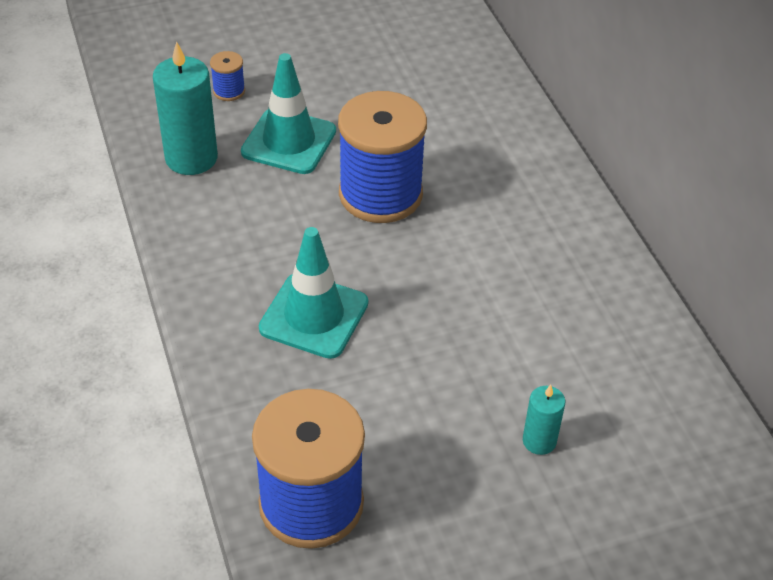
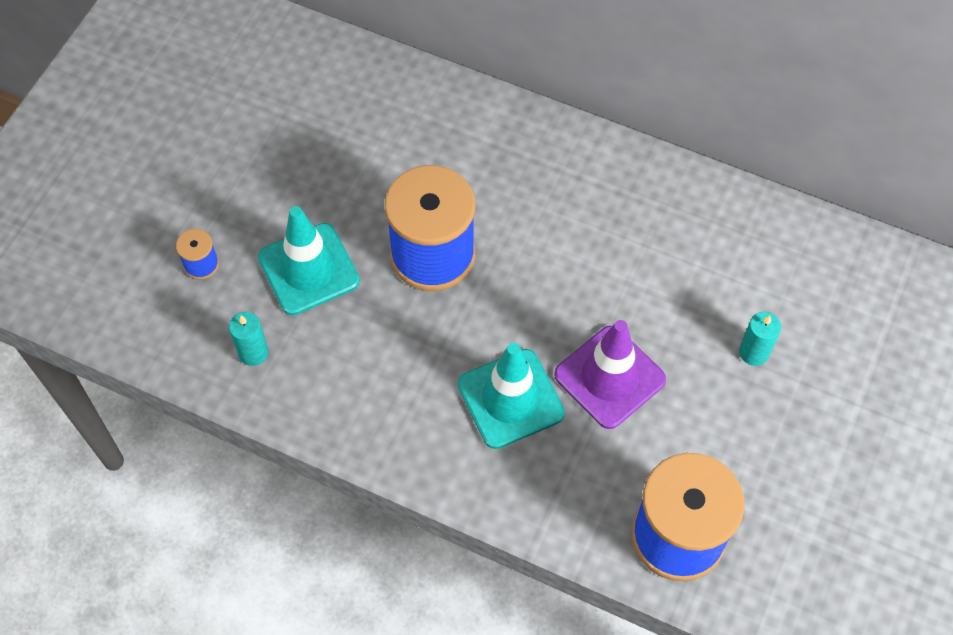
camera: 45 degrees left, 15 degrees up
(191, 158) = (253, 352): turquoise candle -> turquoise candle, size x0.54
(403, 362) = (609, 377): none -> purple traffic cone

